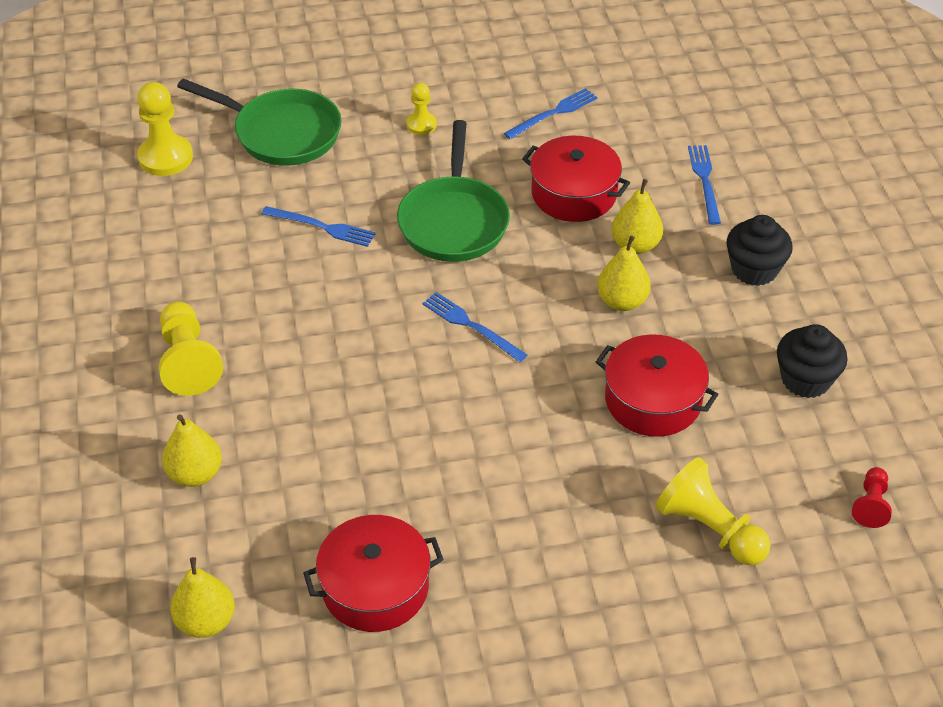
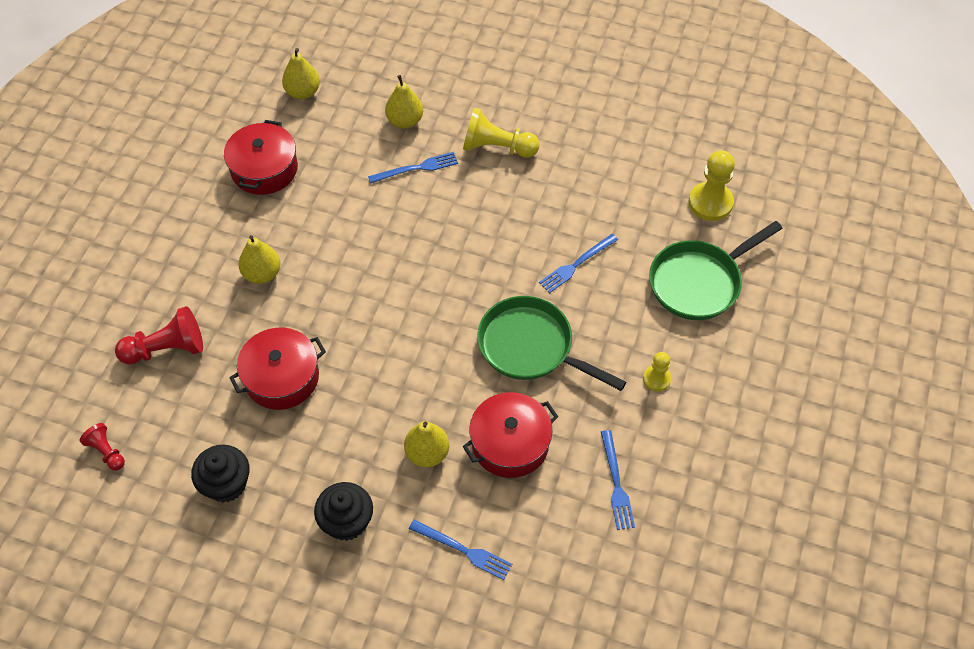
camera: 120 degrees right, 10 degrees up
(471, 326) = (421, 307): blue fork -> blue fork (416, 168)
(622, 301) = (379, 411): yellow pear -> yellow pear (262, 274)
(709, 529) = (166, 349): yellow pawn -> red pawn

